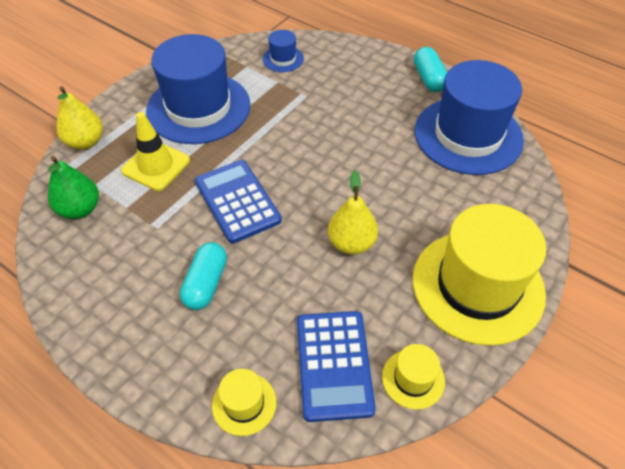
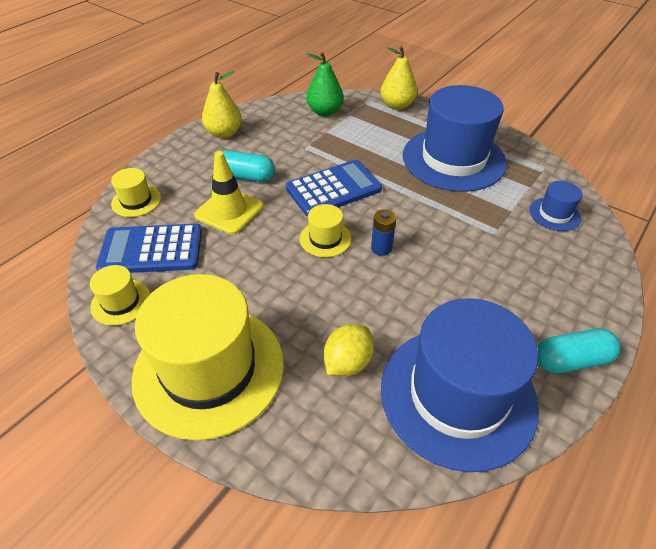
camera: 90 degrees right, 5 degrees down
(156, 166) = (373, 141): yellow traffic cone -> yellow traffic cone (229, 211)
(313, 207) = (325, 238): none -> yellow hat
(326, 167) = (381, 248): none -> blue battery
(351, 243) = (278, 265): yellow pear -> yellow pear (224, 133)
(453, 193) = (347, 362): none -> yellow lemon

